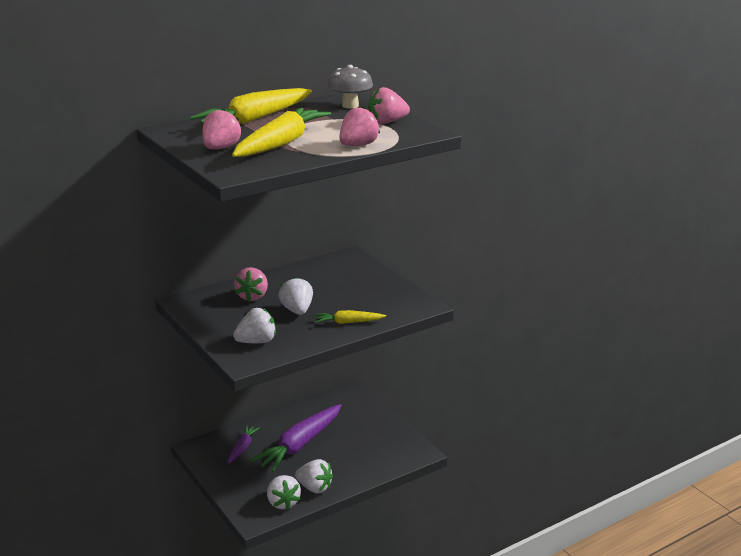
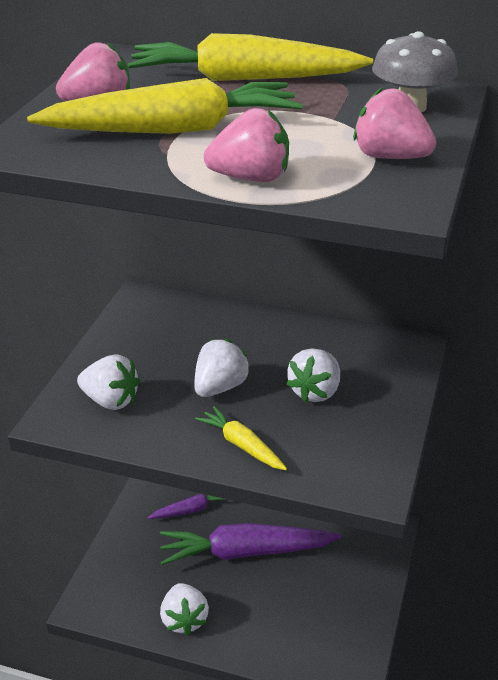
camera: 50 degrees right, 10 degrees up
(252, 297) = (211, 336): pink strawberry -> none
(283, 503) = (133, 610): white strawberry -> white strawberry (315, 392)

